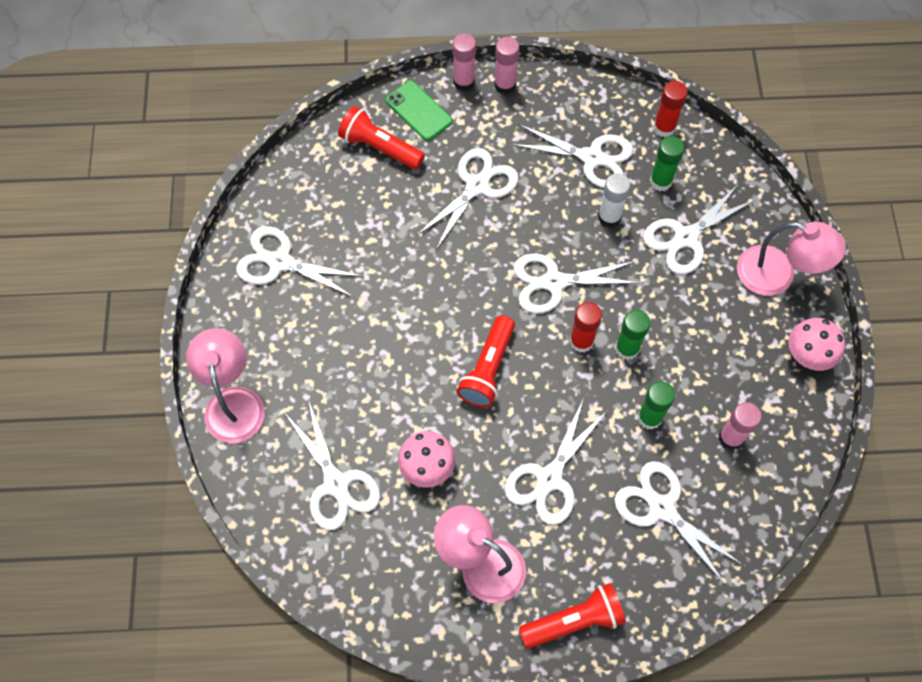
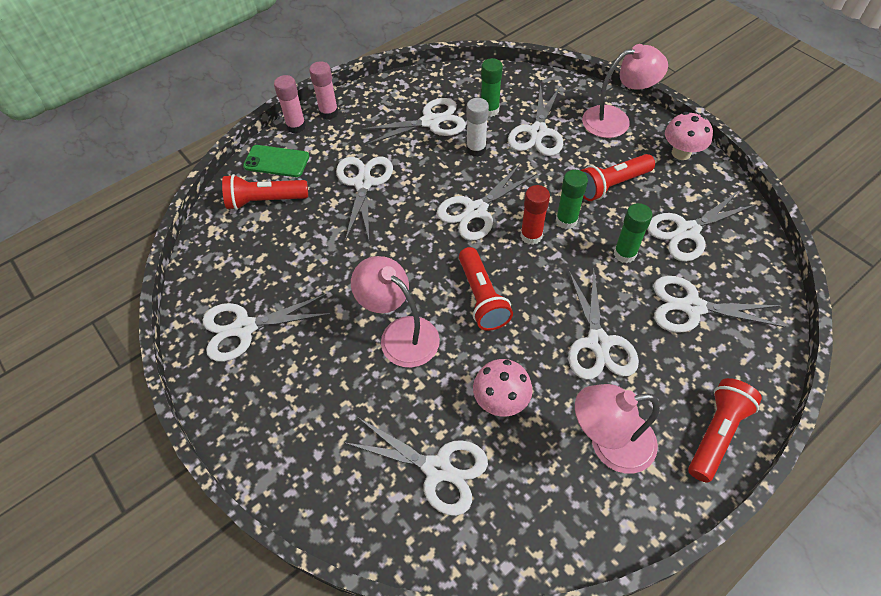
camera: 35 degrees left, 10 degrees down
(233, 402) = (288, 466): pink lamp -> pink lamp (400, 334)
(664, 128) = (462, 80): red glue stick -> none
(704, 342) = (611, 185): none -> red flashlight
(730, 437) = (687, 231): pink glue stick -> white scissors

